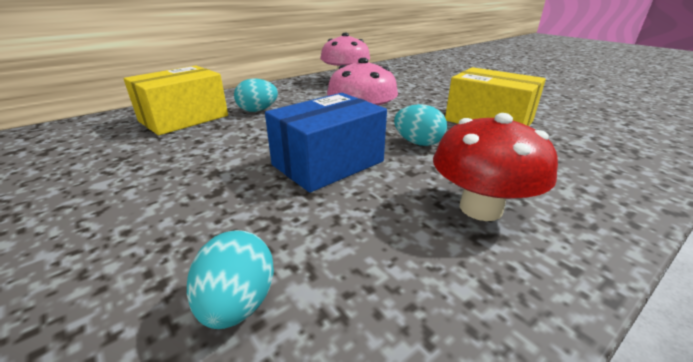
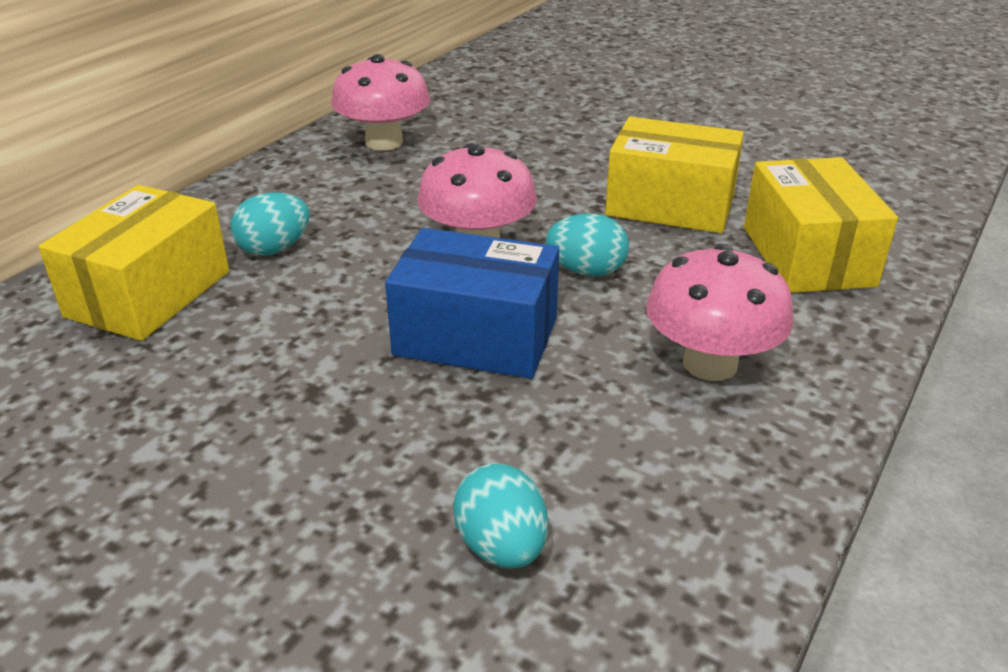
camera: 20 degrees left, 5 degrees up
(328, 163) = (476, 336): blue box -> blue box turned 75 degrees clockwise
(480, 208) = (710, 364): red mushroom -> pink mushroom
(579, 158) = (807, 256): none -> yellow box

